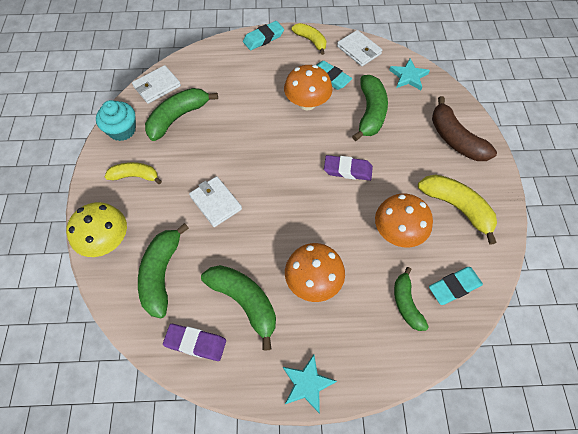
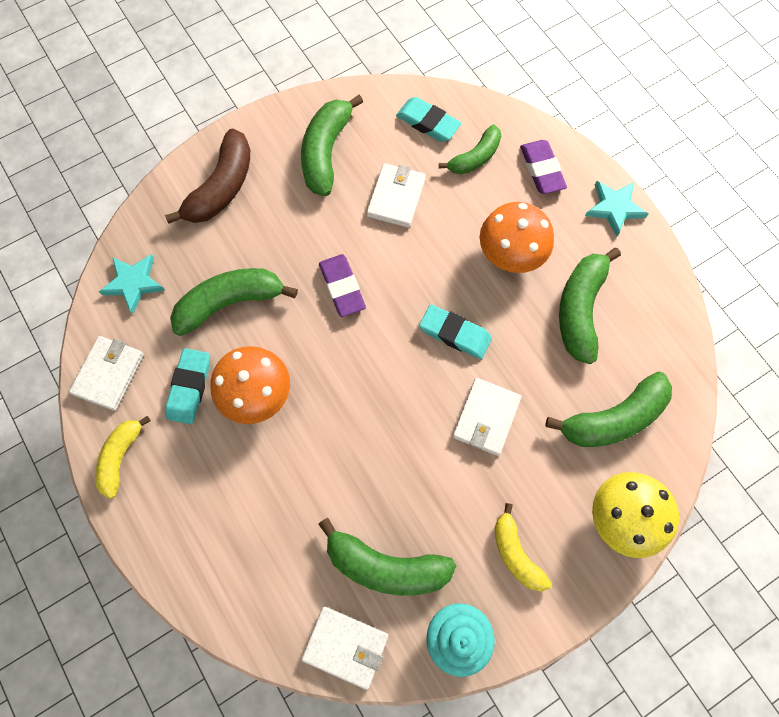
camera: 120 degrees left, 10 degrees up
(195, 343) = (654, 331): purple eraser -> purple eraser (541, 170)
(263, 38) = (150, 538): turquoise eraser -> turquoise eraser (455, 333)
(398, 232) = (396, 197): orange mushroom -> white wallet
(457, 207) = (326, 152): yellow banana -> green banana

